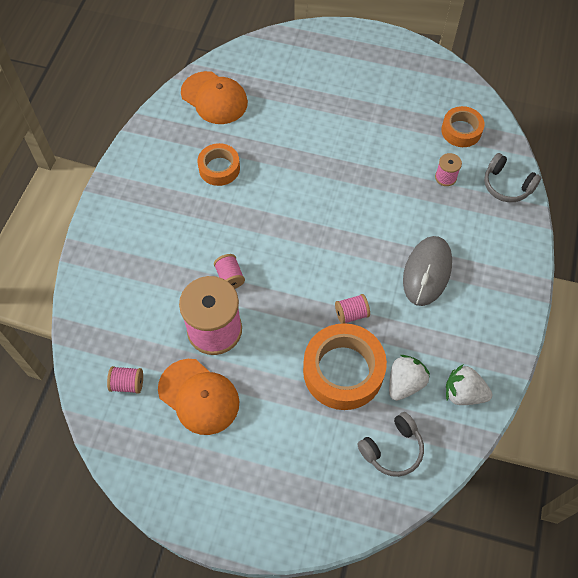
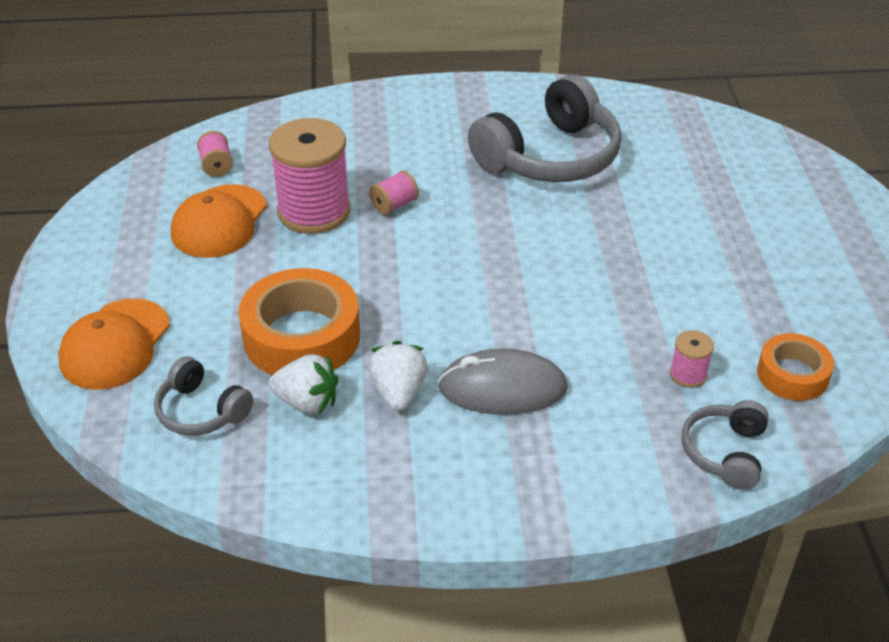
camera: 70 degrees right, 20 degrees down
(214, 98) = (655, 126): orange cap -> orange cap (115, 344)
(219, 168) = (550, 157): orange tape -> grey headphones
(351, 314) = (393, 325): pink spool -> none
(463, 393) = (315, 471): white strawberry -> white strawberry (398, 392)

